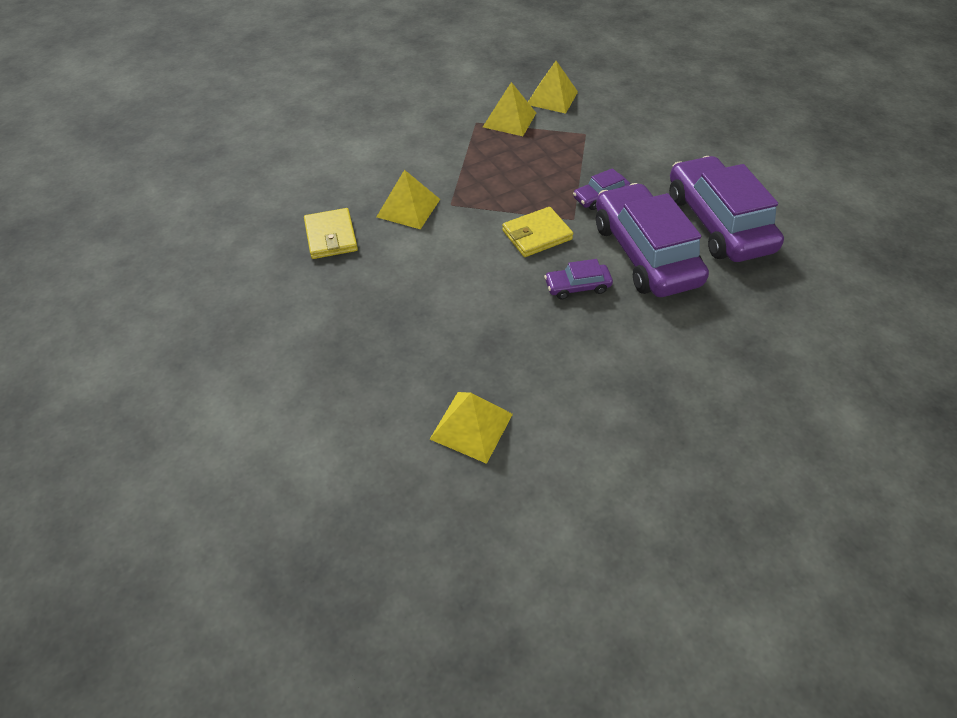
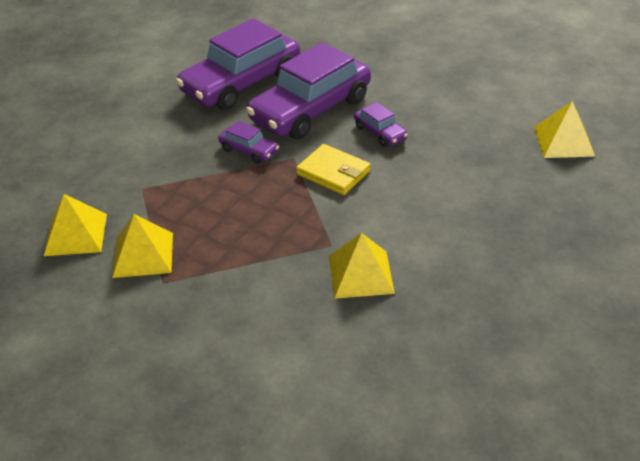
camera: 115 degrees left, 10 degrees down
(331, 236) = (452, 315): yellow wallet -> none

